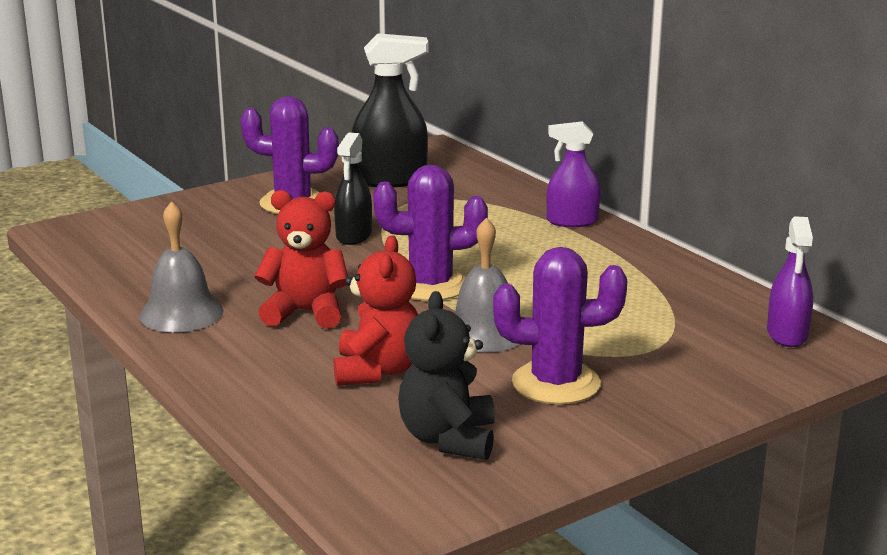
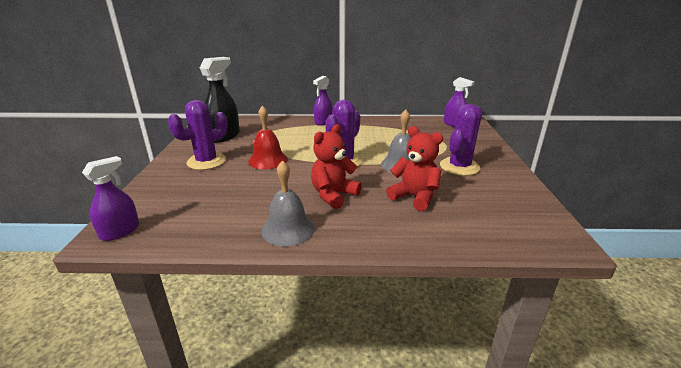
camera: 55 degrees left, 5 degrees up
(79, 232) = (120, 231): none -> purple spray bottle
(354, 236) = (268, 160): black spray bottle -> red bell
(448, 439) = (493, 202): black teddy bear -> none

